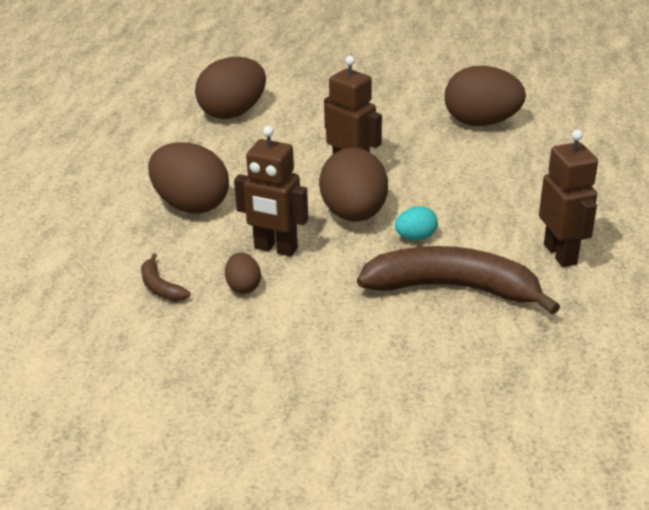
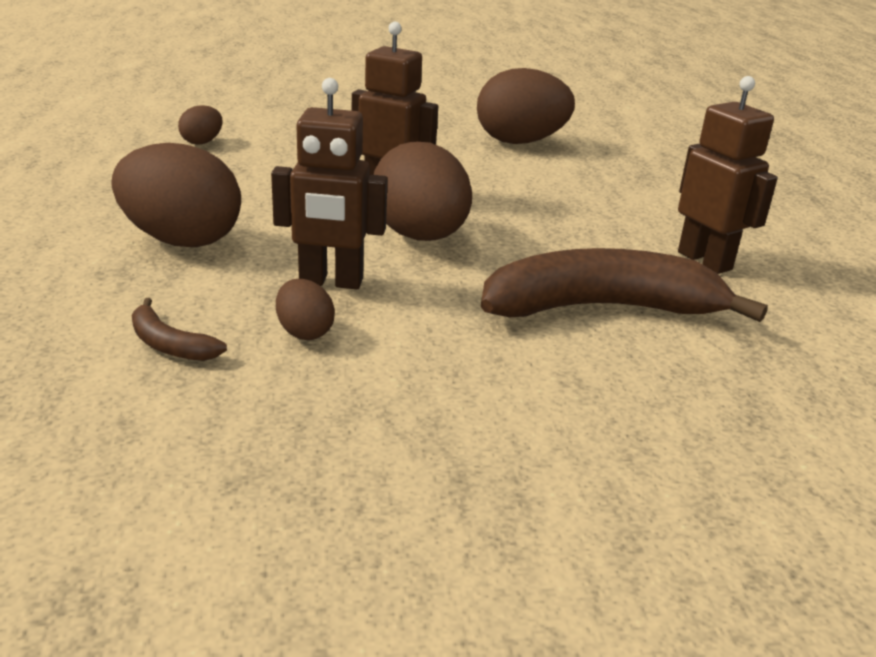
camera: 20 degrees left, 5 degrees down
(233, 113) = (202, 142): brown egg -> brown egg, size x0.47
(416, 237) = (516, 256): turquoise egg -> none

